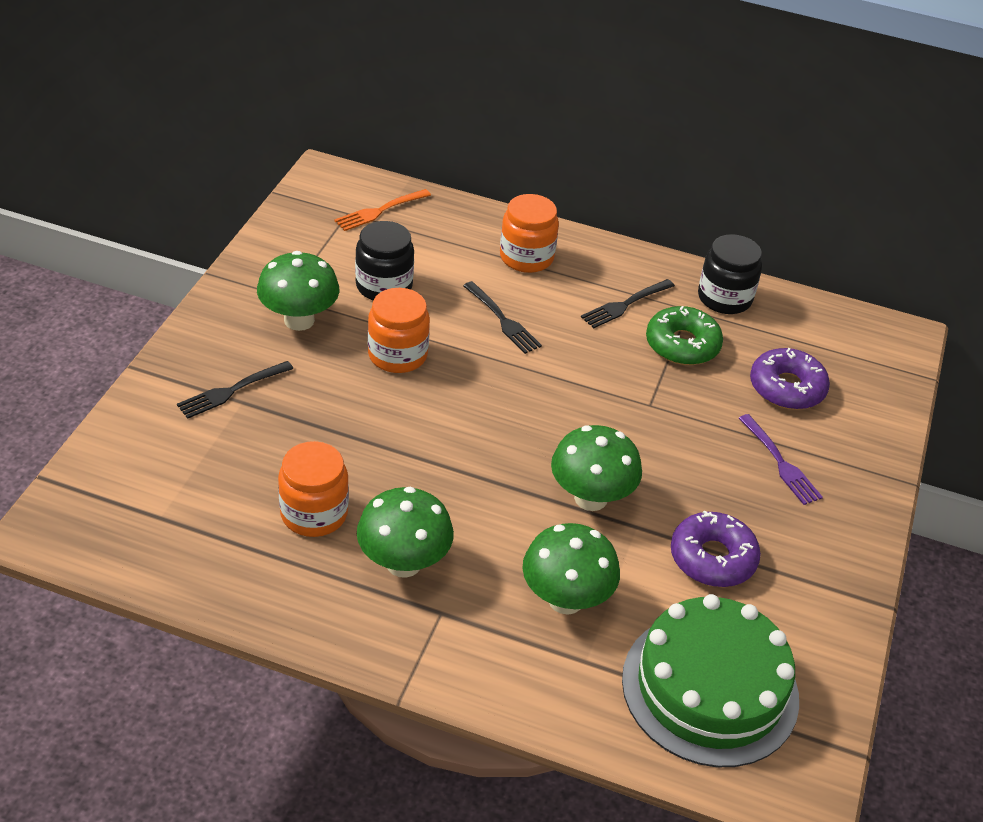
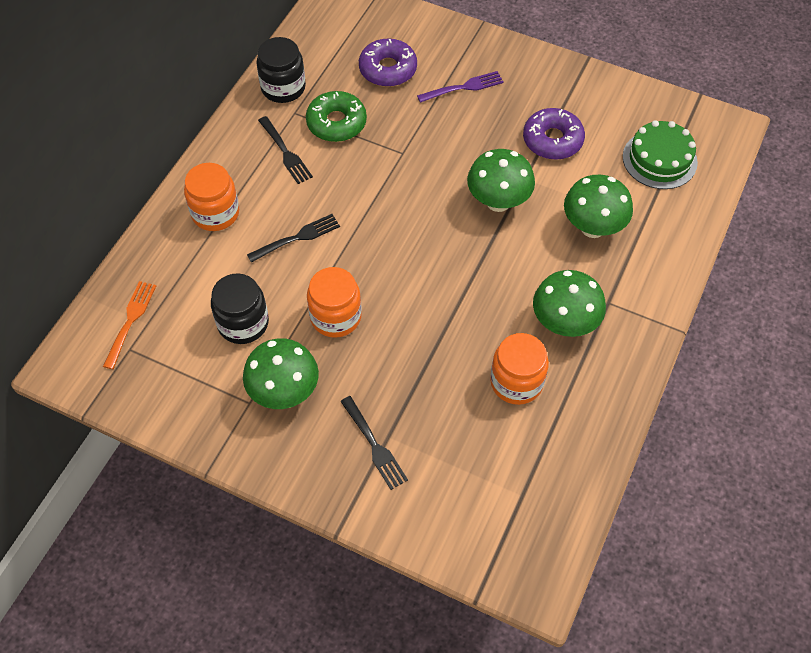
camera: 80 degrees left, 15 degrees up
(380, 211) = (130, 321): orange fork -> orange fork turned 135 degrees counterclockwise
(710, 688) = (659, 159): green cake -> green cake, size x0.65

